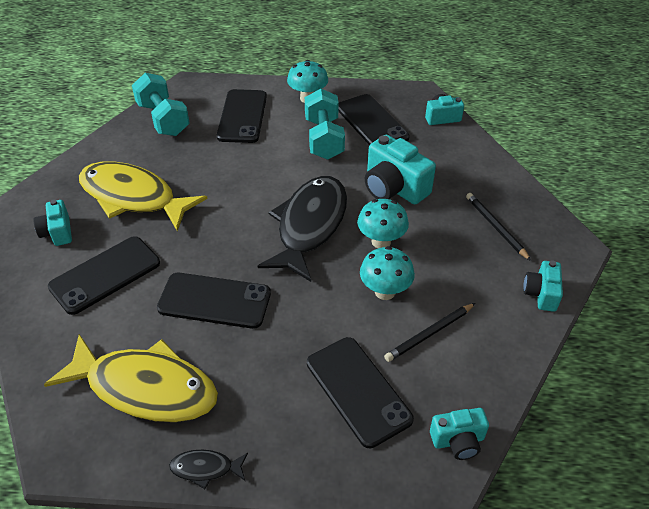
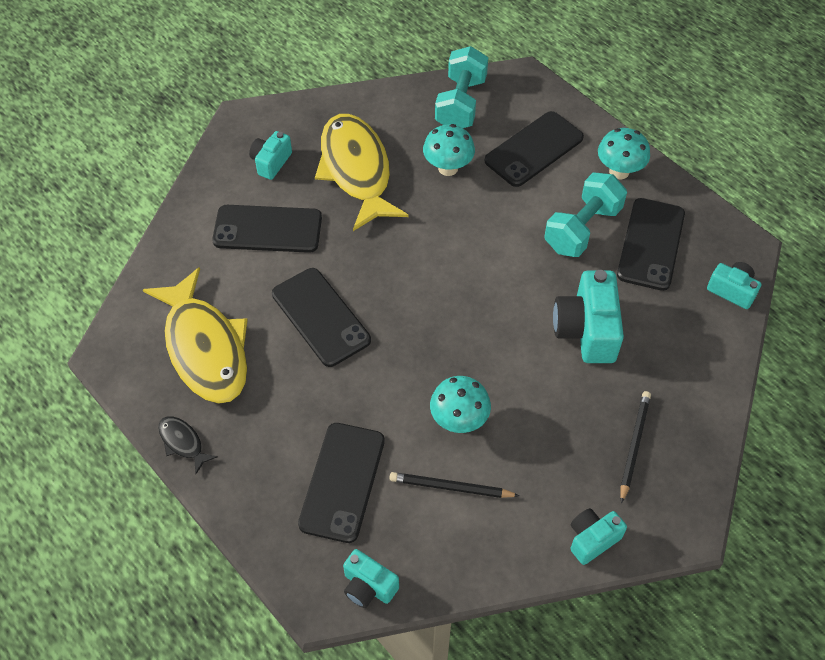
camera: 45 degrees right, 10 degrees up
(309, 226) = (467, 309): black fish -> none
(381, 241) = (510, 373): turquoise mushroom -> turquoise mushroom (448, 168)

